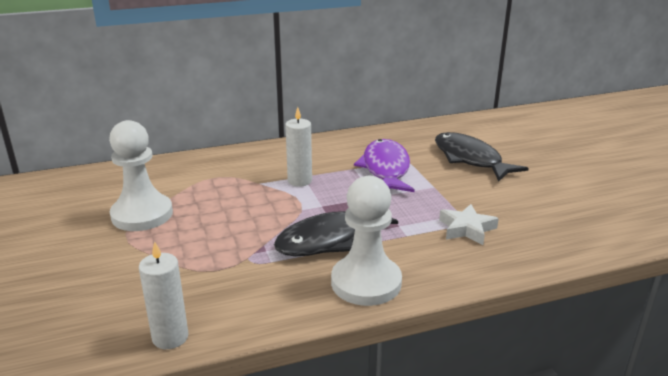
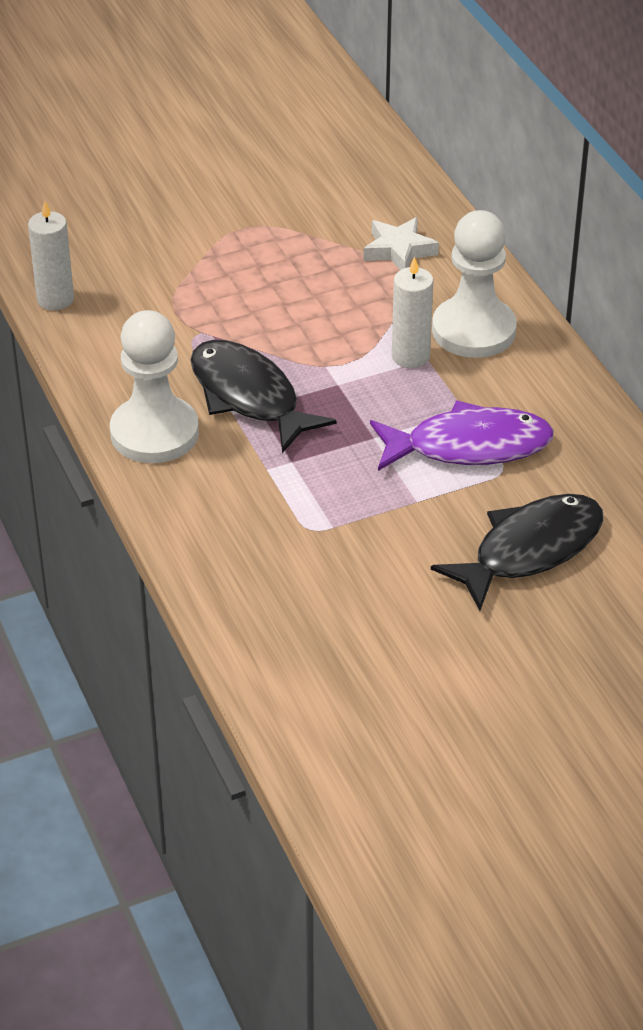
camera: 85 degrees right, 15 degrees up
(142, 215) = (292, 230): white pawn -> white pawn (473, 330)
(467, 229) = (290, 530): white star -> white star (399, 250)

